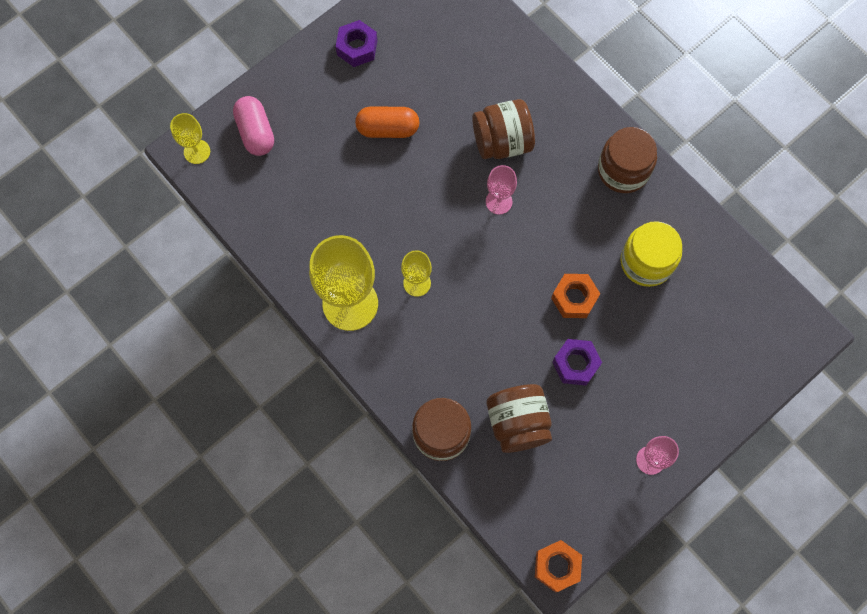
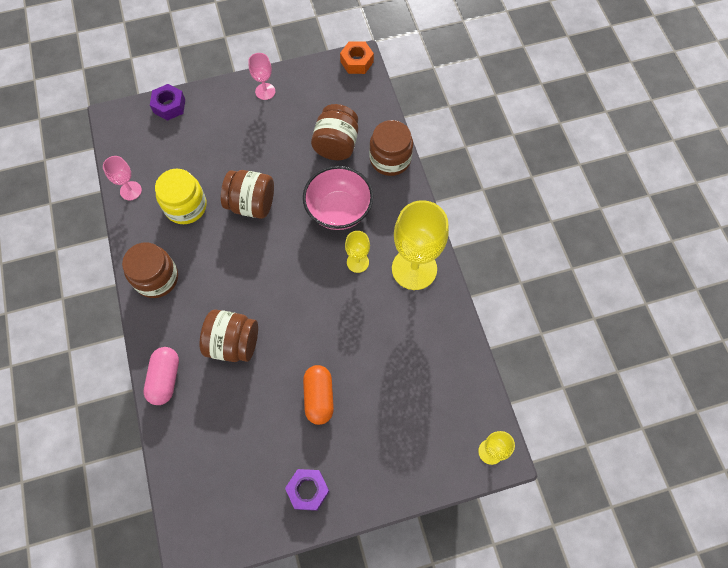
camera: 155 degrees left, 5 degrees down
(256, 132) = (432, 446): pink capsule -> pink capsule (165, 379)
(388, 129) = (319, 397): orange capsule -> orange capsule turned 60 degrees clockwise
(469, 336) = (339, 210): none -> pink bowl
(499, 201) = (264, 296): pink goblet -> pink goblet (131, 191)
(574, 298) = (251, 204): orange nut -> brown jar
(575, 364) = (277, 163): purple nut -> purple nut (169, 106)

